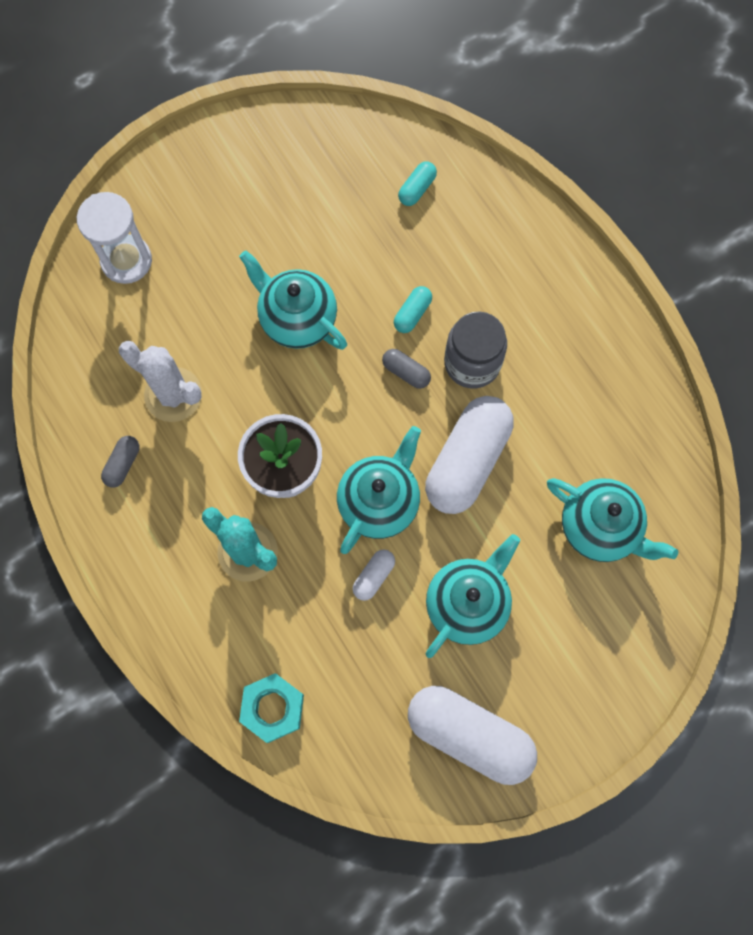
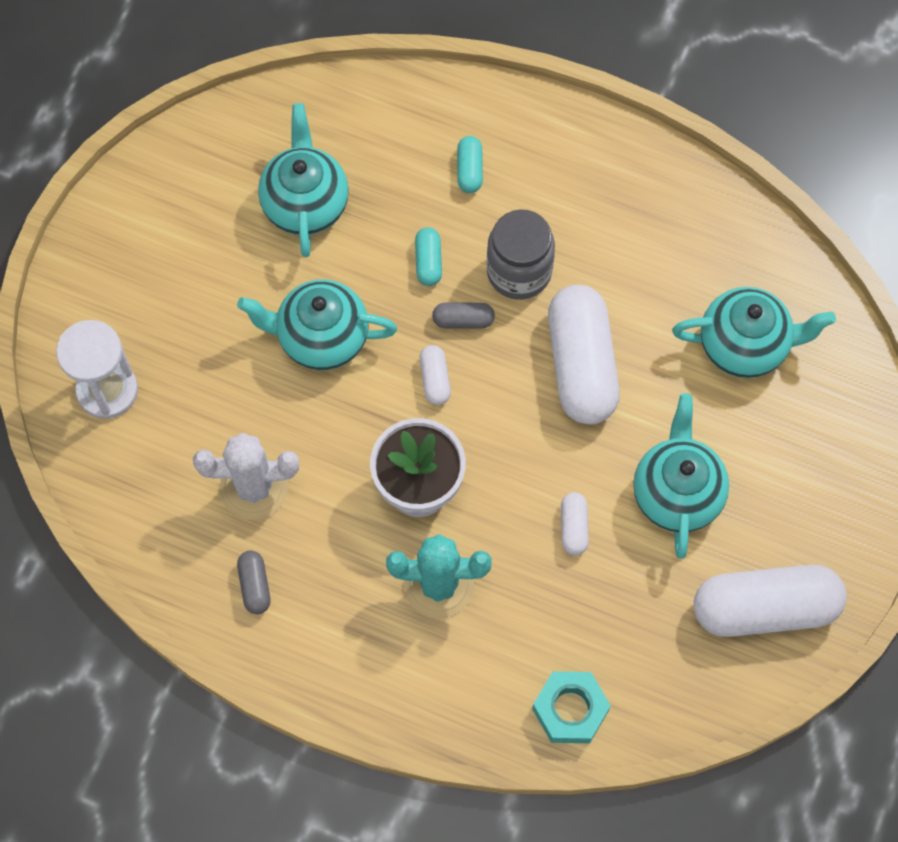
camera: 35 degrees left, 5 degrees down
(354, 401) = (435, 379): none -> white capsule
(379, 502) = (528, 456): turquoise teapot -> turquoise teapot (305, 203)
(417, 189) = (344, 141): turquoise capsule -> turquoise capsule (469, 170)

